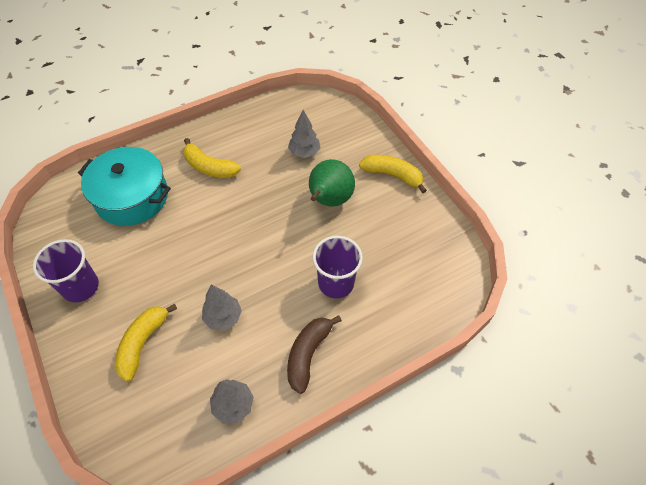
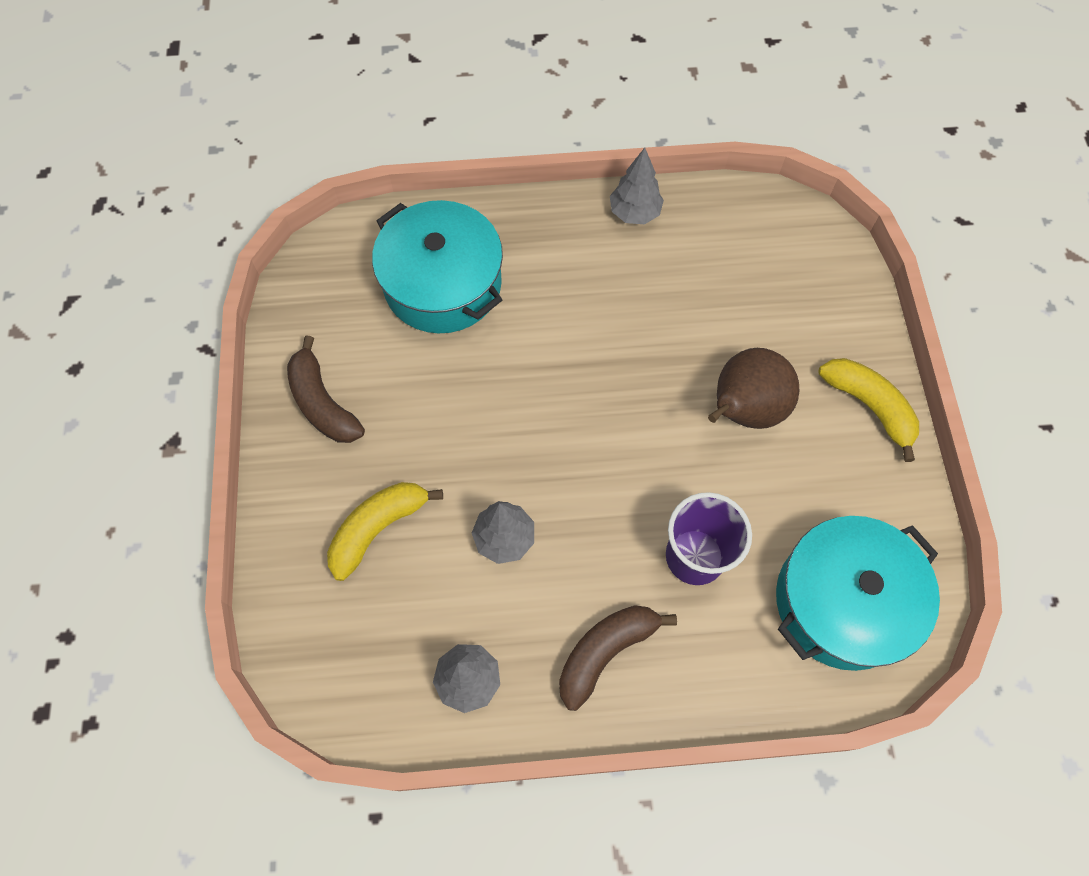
camera: 25 degrees right, 10 degrees up
(81, 287) = (323, 403): purple cup -> brown banana
(209, 167) = (577, 276): yellow banana -> none
(304, 152) = (738, 307): grey tree -> grey tree (634, 213)
(329, 200) = (743, 410): green pear -> brown pear
(423, 274) = (842, 601): none -> turquoise pot

